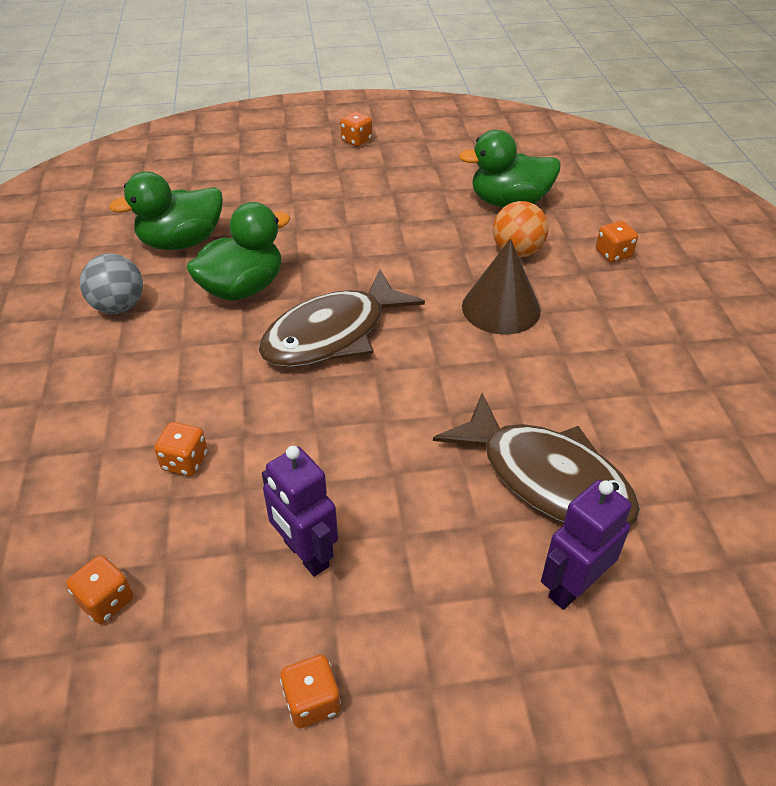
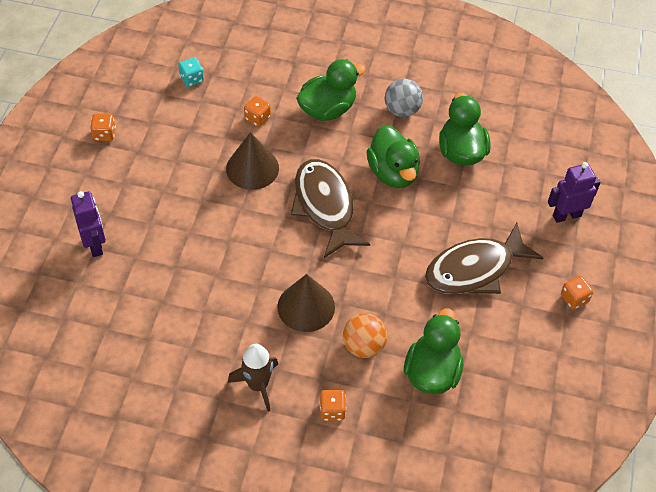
camera: 110 degrees right, 10 degrees up
(106, 601) = (192, 79): orange dice -> turquoise dice
(139, 382) = (327, 109): none -> green duck
(298, 432) = (252, 168): none -> brown cone
(305, 554) = (174, 150): purple robot -> purple robot (566, 215)
(546, 478) = (159, 265): brown fish -> brown fish (474, 269)
(637, 316) = (258, 385): none -> brown rocket

